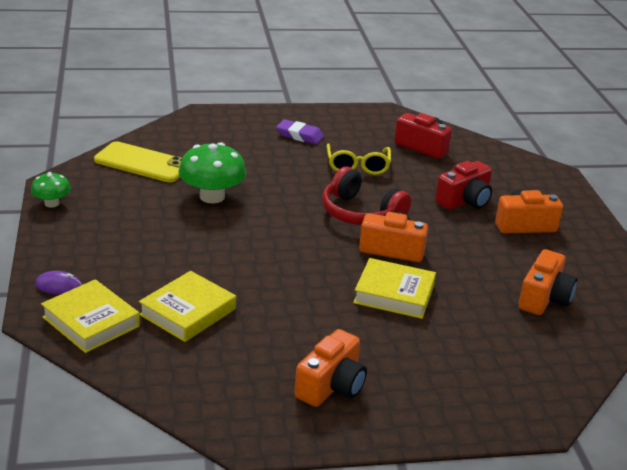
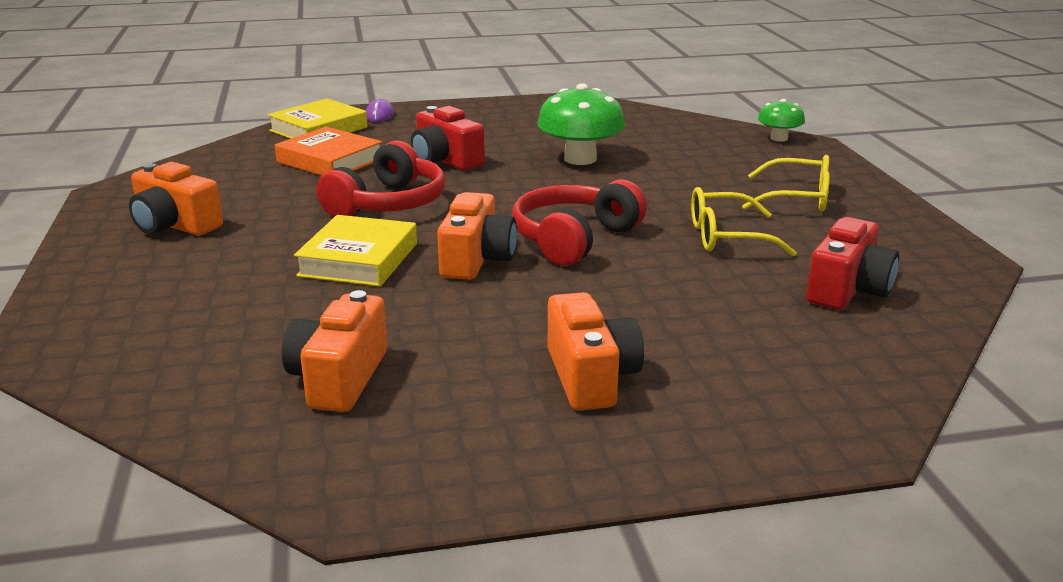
camera: 90 degrees right, 5 degrees down
(52, 203) = (533, 101): green mushroom -> green mushroom (778, 138)
(142, 163) = (644, 126): yellow phone -> none
(188, 312) = (330, 160): yellow book -> orange book
(294, 282) = (388, 204): none -> red headphones
(299, 135) = (798, 198): purple eraser -> yellow glasses
(464, 201) = (658, 321): red camera -> red camera (445, 160)
(544, 298) = (339, 378): orange camera -> orange camera turned 75 degrees clockwise

